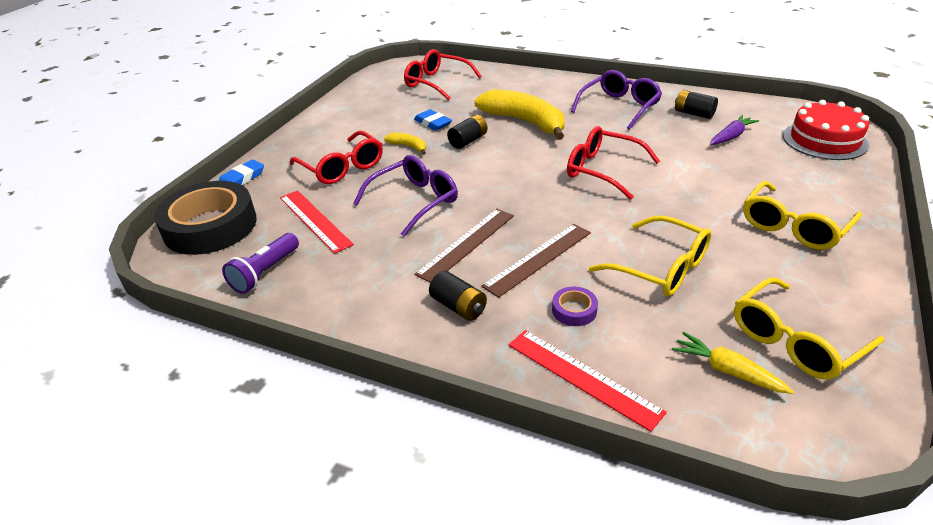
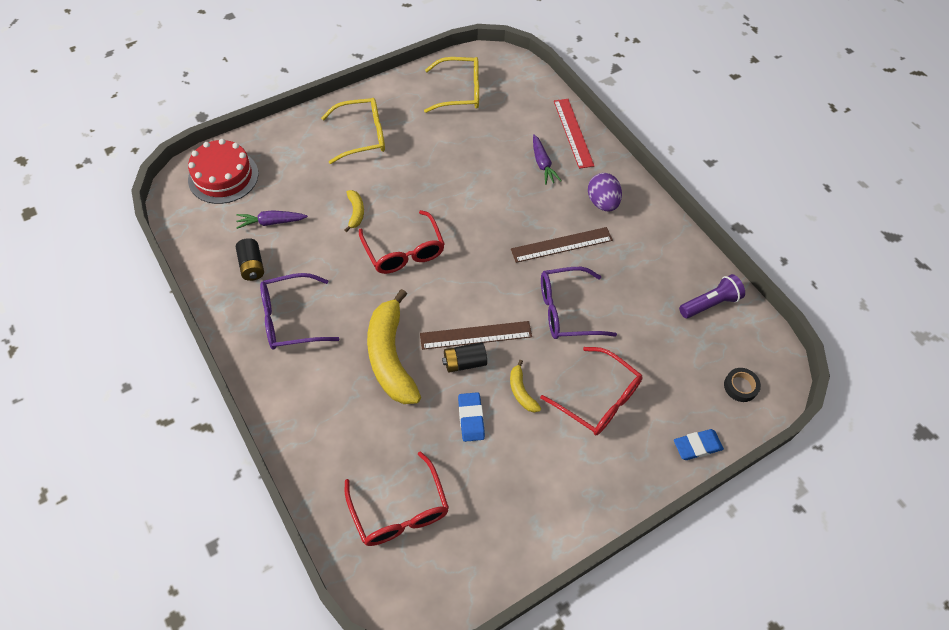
camera: 150 degrees left, 20 degrees up
(210, 226) = (740, 386): black tape -> black tape, size x0.40
(315, 220) = (654, 338): red ruler -> none
(342, 167) = (598, 399): red glasses -> red glasses turned 135 degrees clockwise
(458, 307) = (602, 203): black battery -> purple egg
(538, 259) = (528, 206): brown ruler -> brown ruler (476, 335)
(574, 310) = (542, 164): purple tape -> purple carrot
(661, 268) = (469, 158): yellow glasses -> none
(684, 172) = (355, 212): none -> yellow banana
(727, 371) = (507, 99): yellow carrot -> none

